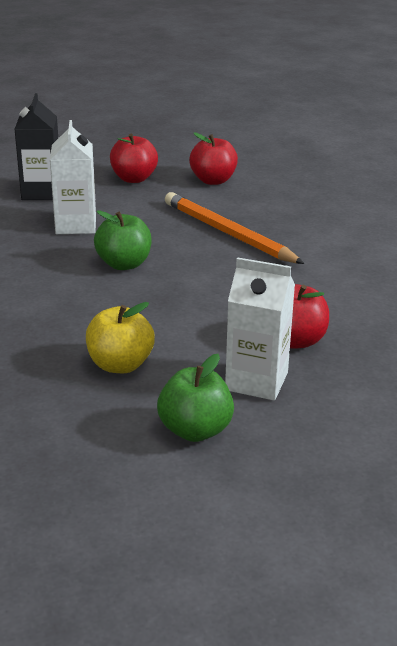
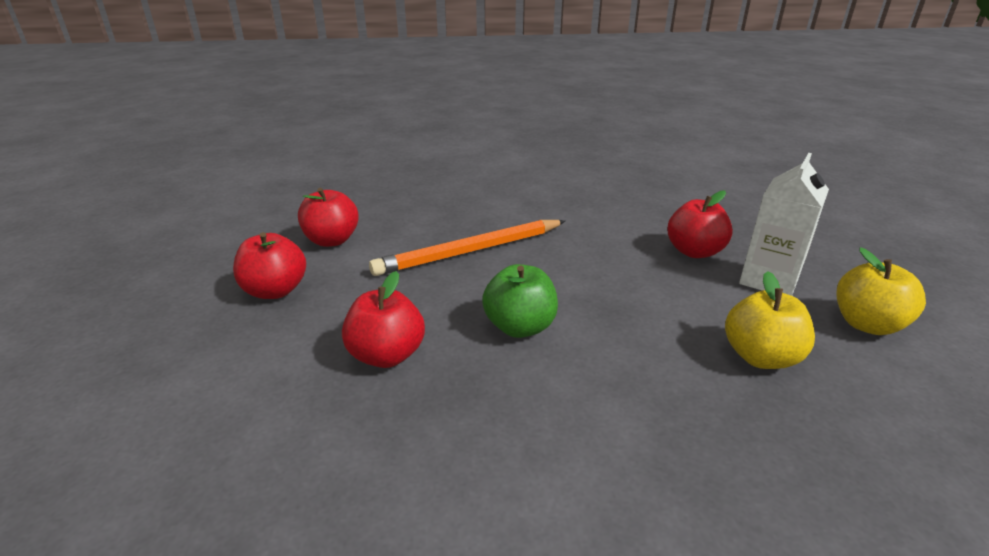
camera: 75 degrees left, 0 degrees up
(41, 192) = (245, 380): black carton -> none
(76, 225) = (387, 355): white carton -> red apple
(195, 430) = (867, 324): green apple -> yellow apple

